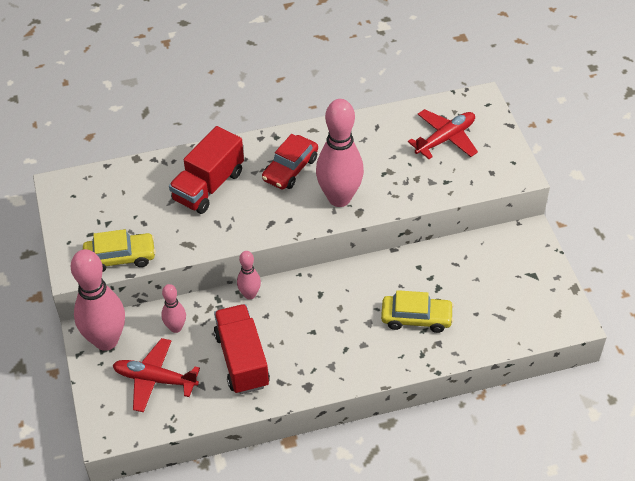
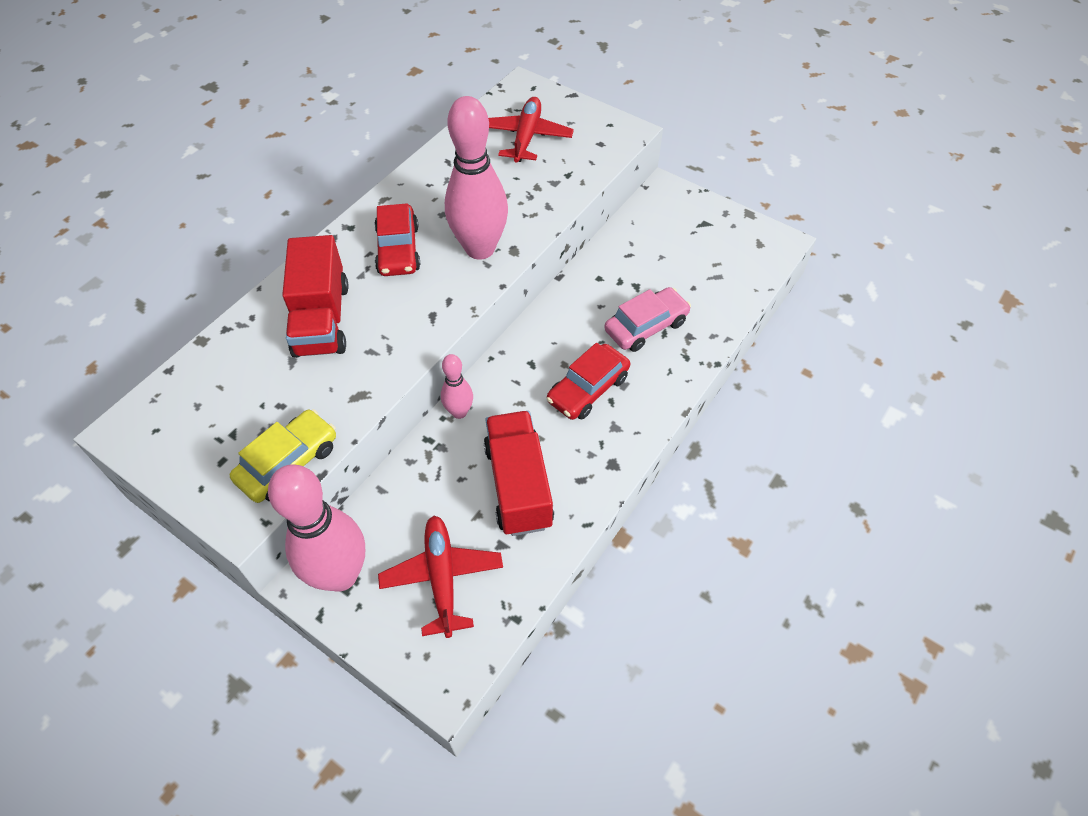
camera: 40 degrees left, 5 degrees up
(155, 379) = (442, 577): red plane -> red plane turned 105 degrees clockwise
(176, 328) = (411, 502): pink bowling pin -> none
(242, 360) = (518, 485): red truck -> red truck turned 45 degrees clockwise
(338, 332) = (588, 389): none -> red car
(416, 318) = (646, 326): yellow car -> pink car

